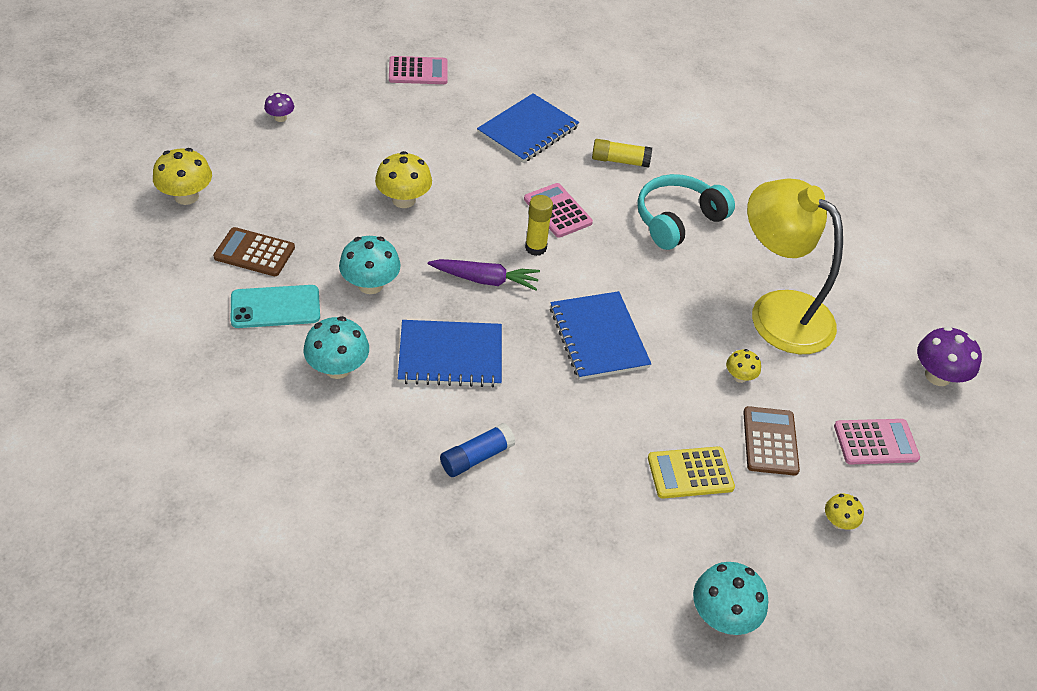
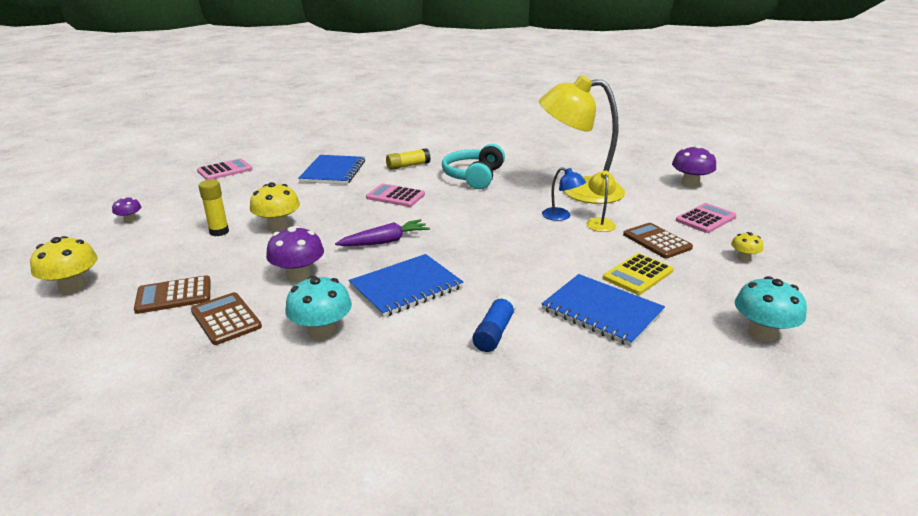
camera: 30 degrees left, 20 degrees down
(275, 307) = (226, 319): turquoise phone -> brown calculator
(370, 284) = (298, 275): turquoise mushroom -> purple mushroom
(535, 248) = (401, 216): yellow glue stick -> yellow glue stick (219, 232)
(598, 337) = (495, 238): blue notebook -> blue notebook (601, 311)
(706, 343) = (561, 216): none -> blue lamp
(739, 376) = (599, 222): yellow mushroom -> yellow lamp

